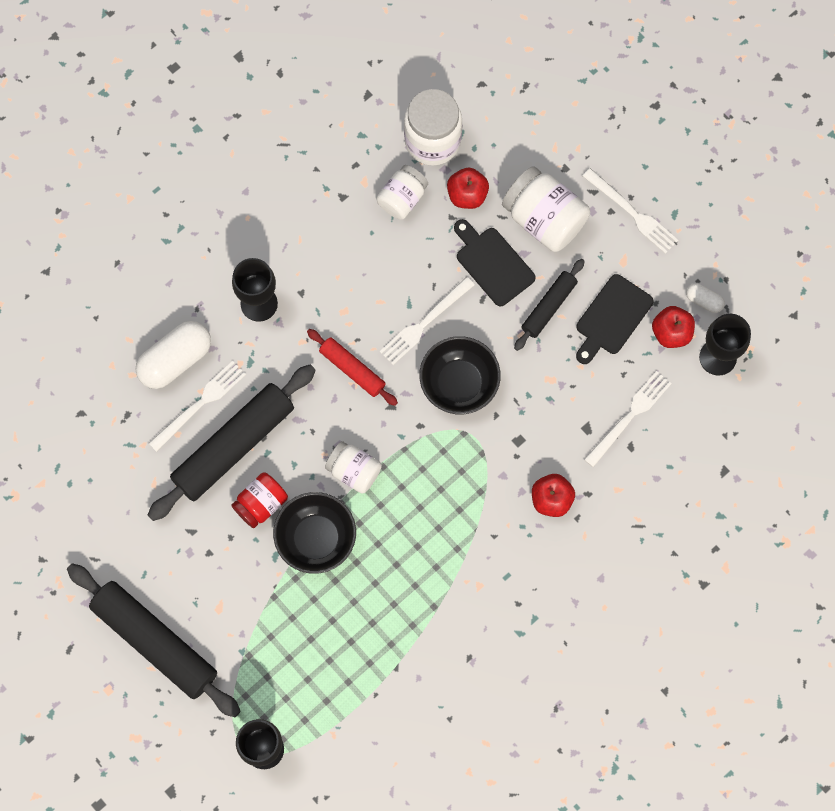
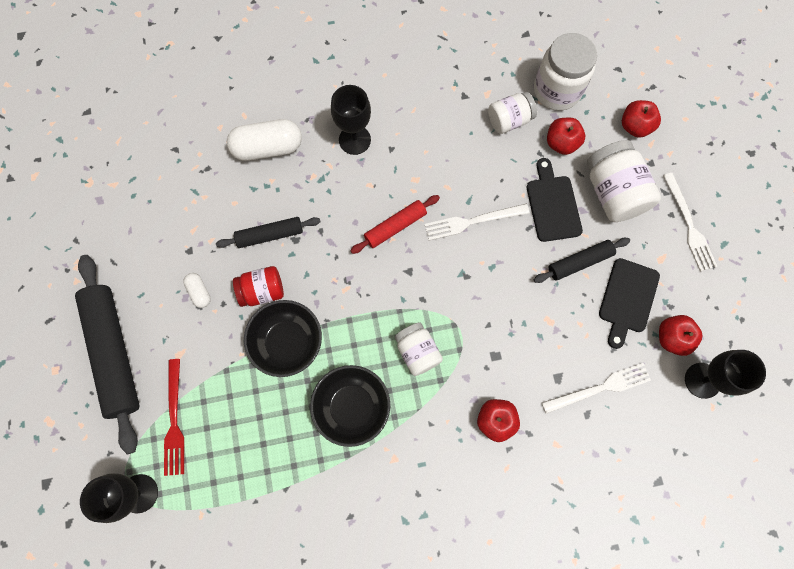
camera: 30 degrees right, 0 degrees up
(200, 404) = (265, 190): white fork -> none
(234, 446) = (270, 235): black rolling pin -> black rolling pin, size x0.54
(254, 669) = (174, 421): none -> red fork
(352, 369) = (395, 226): red rolling pin -> red rolling pin turned 75 degrees clockwise
(354, 471) = (349, 306): white jar -> white jar (417, 352)
(459, 383) = (473, 283): black bowl -> black bowl (352, 407)
(530, 138) = (635, 126): none -> red apple
(612, 318) = (627, 299): black cutting board -> black cutting board turned 45 degrees counterclockwise
(704, 301) = (714, 327): white capsule -> white capsule (199, 292)

